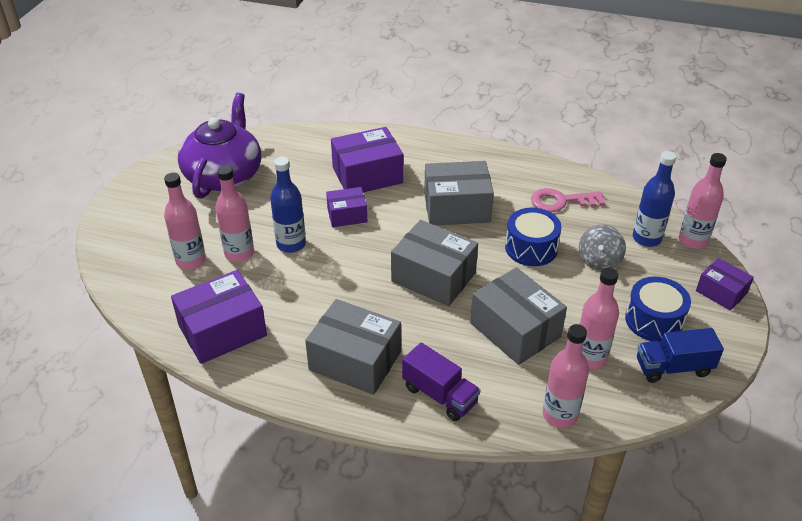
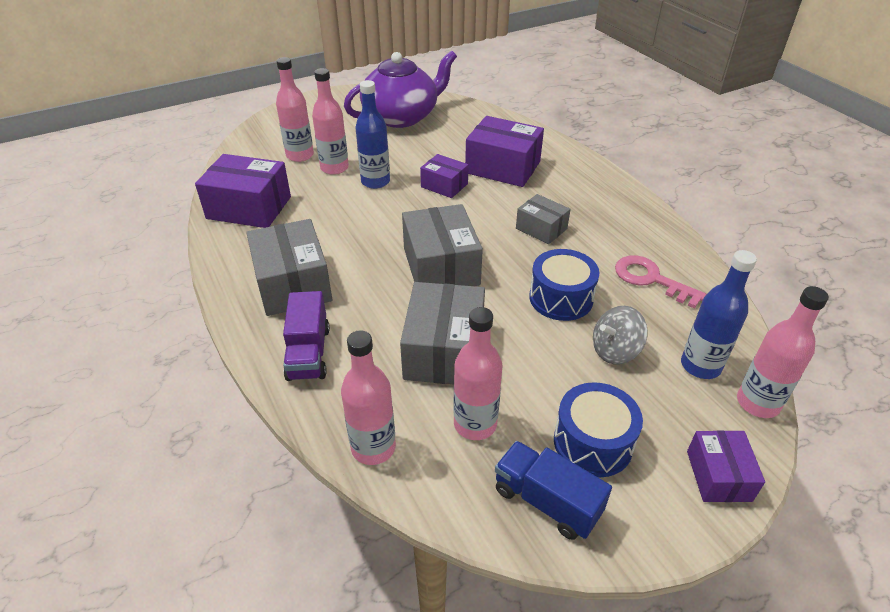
camera: 45 degrees right, 0 degrees up
(457, 207) = (541, 228): grey box -> grey box, size x0.58

